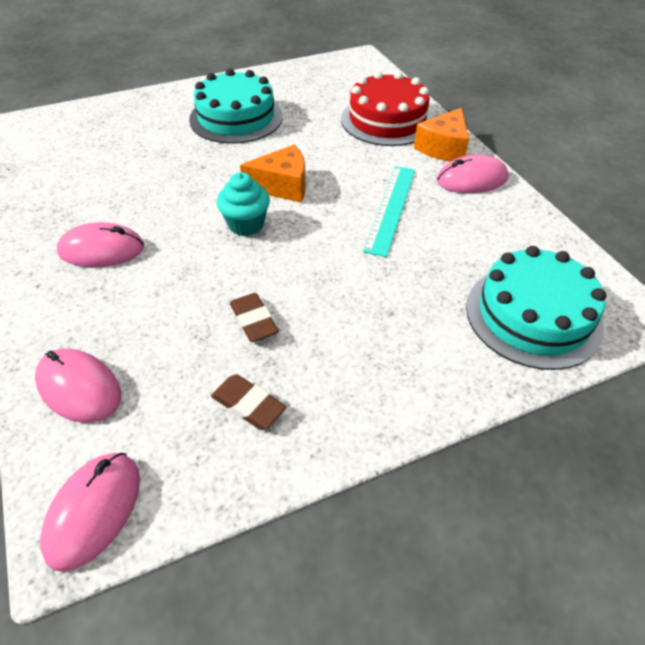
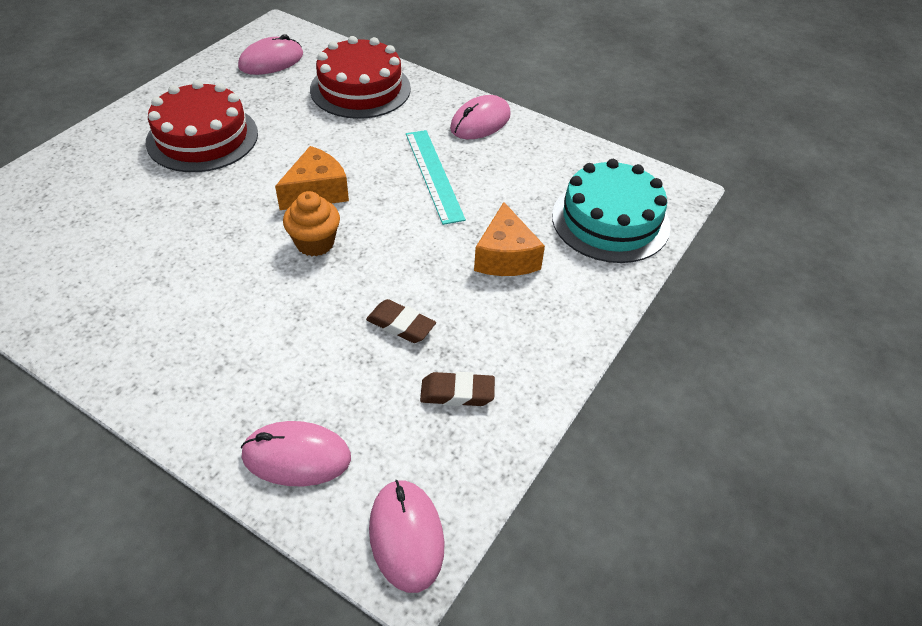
camera: 35 degrees left, 0 degrees up
(102, 250) = (189, 328): pink mouse -> pink mouse (271, 61)
(236, 118) = (202, 137): turquoise cake -> red cake
(246, 225) = (315, 243): turquoise cupcake -> orange cupcake
(443, 148) = (434, 100): orange cheese -> orange cheese (505, 257)

